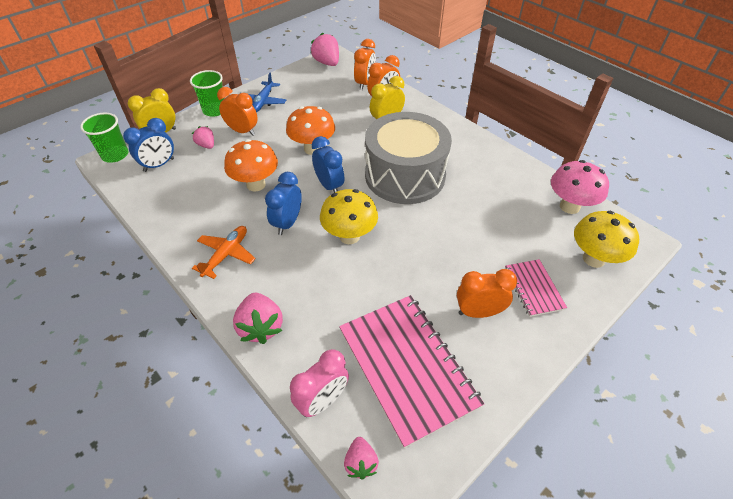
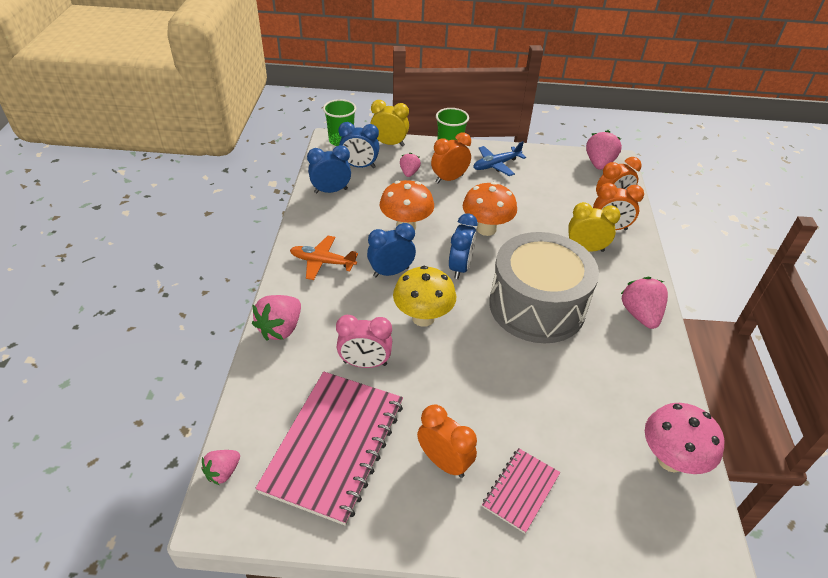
camera: 45 degrees right, 5 degrees down
(160, 198) = (331, 191): none -> blue clock
(226, 254) = (322, 262): orange plane -> orange plane turned 150 degrees counterclockwise
(242, 131) = (449, 179): orange clock -> orange clock turned 105 degrees counterclockwise
(322, 400) = (253, 411): pink clock -> pink clock (365, 363)
(461, 139) = (640, 314): none -> pink strawberry
(593, 259) = (623, 524): yellow mushroom -> none

